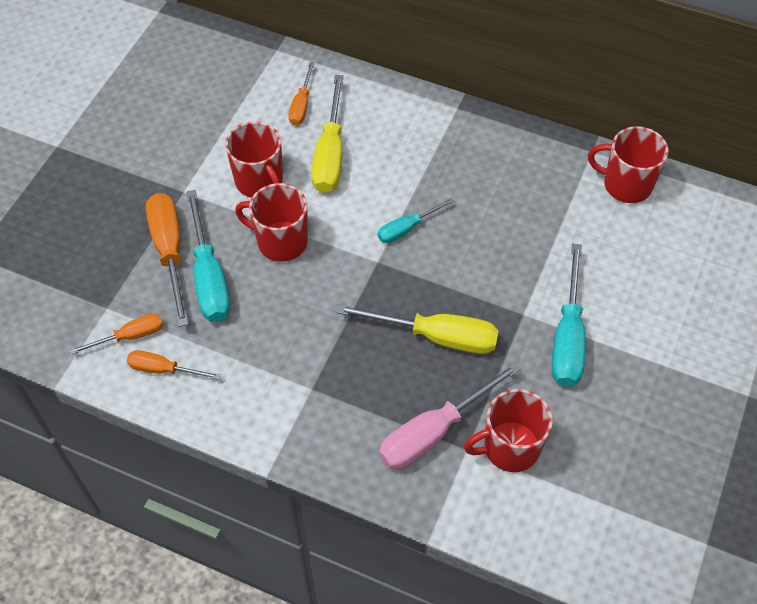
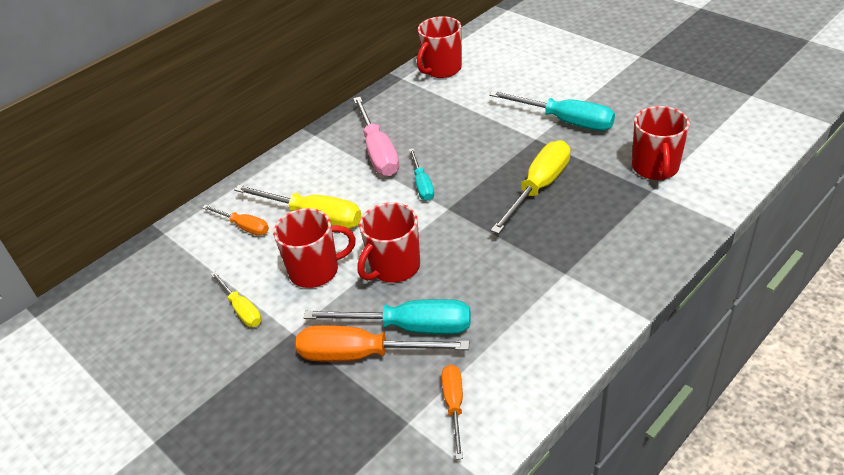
camera: 65 degrees left, 15 degrees down
(163, 369) = (506, 382): orange screwdriver -> none
(200, 146) = (241, 309): none -> yellow screwdriver
(434, 432) = (630, 205): pink screwdriver -> pink screwdriver (378, 152)

